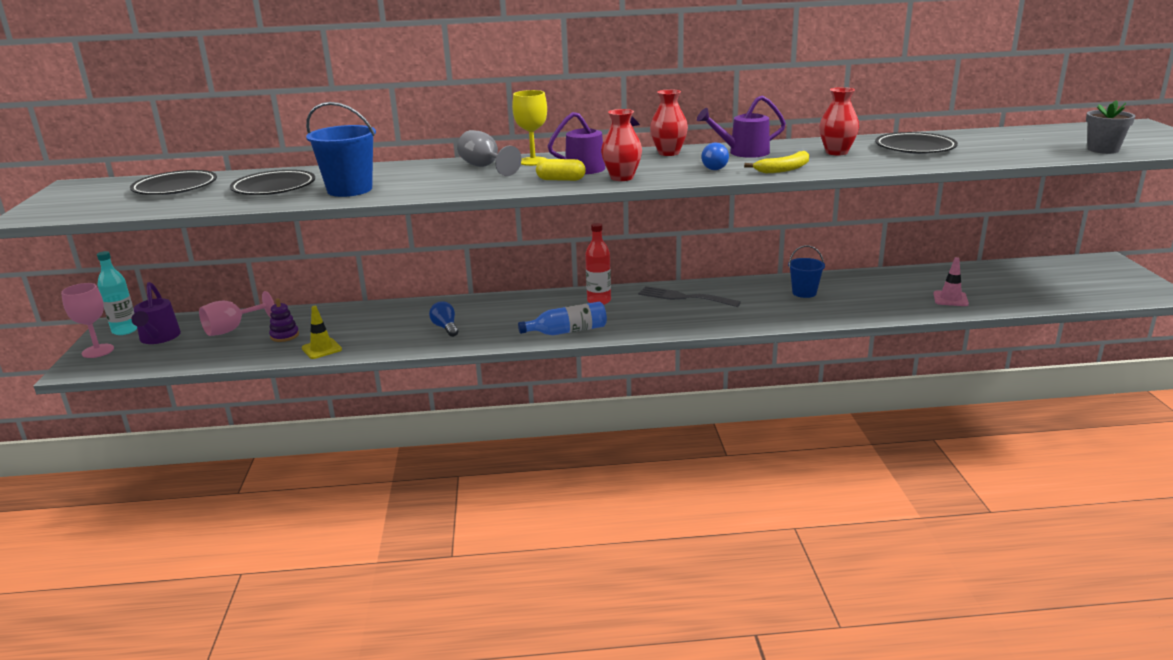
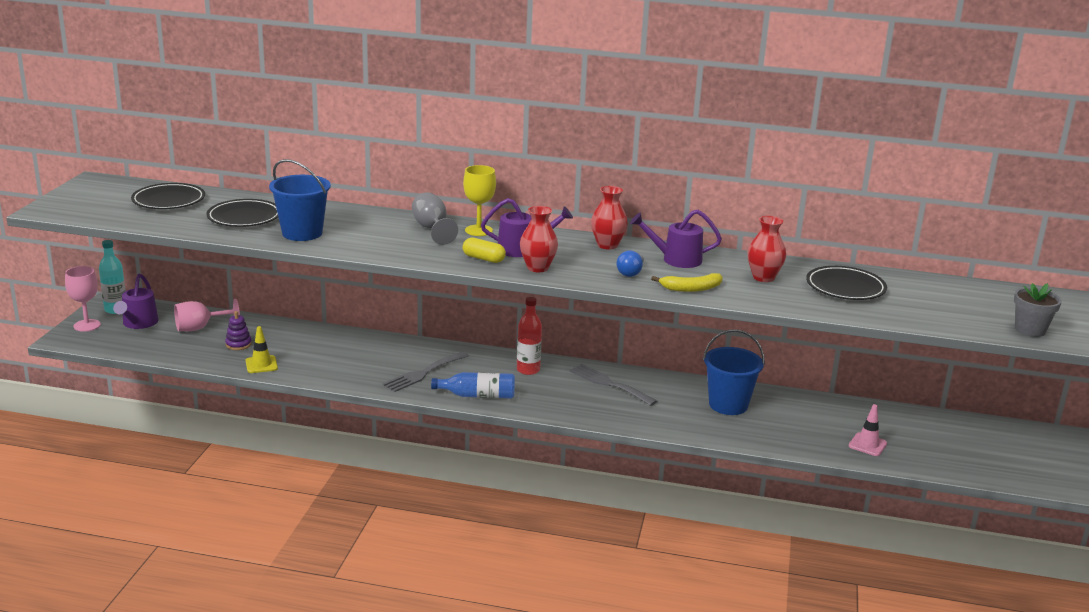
camera: 15 degrees right, 0 degrees up
(445, 328) = (375, 367): blue light bulb -> none
(498, 323) = (423, 373): none -> grey fork
(804, 293) = (728, 405): blue bucket -> blue bucket, size x1.62

